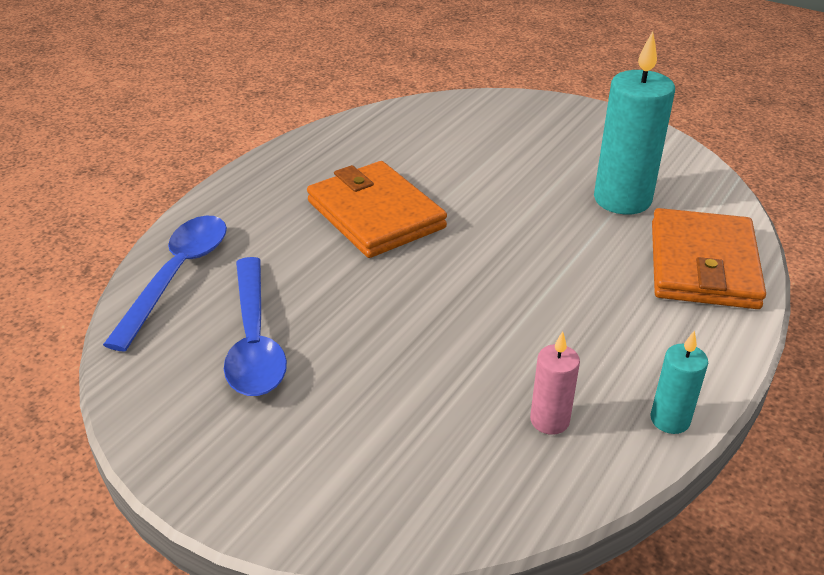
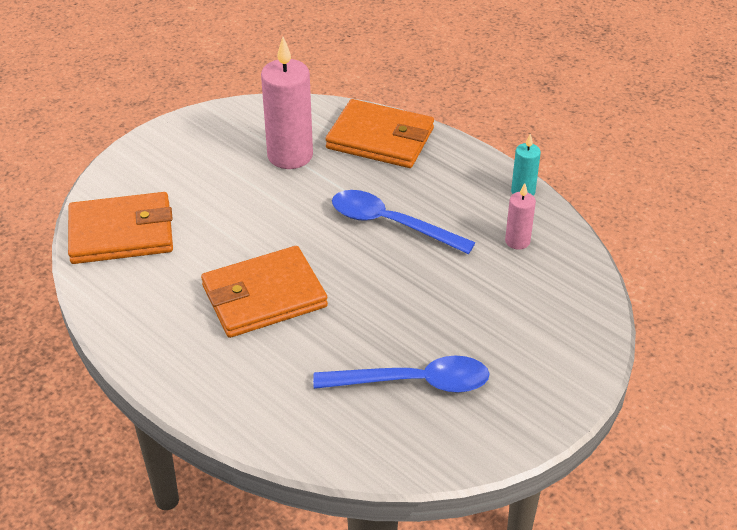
camera: 80 degrees left, 5 degrees up
(177, 276) = (317, 433): blue spoon -> blue spoon (391, 224)
(443, 120) = (121, 233): none -> orange wallet
(622, 199) = (290, 155): turquoise candle -> pink candle

